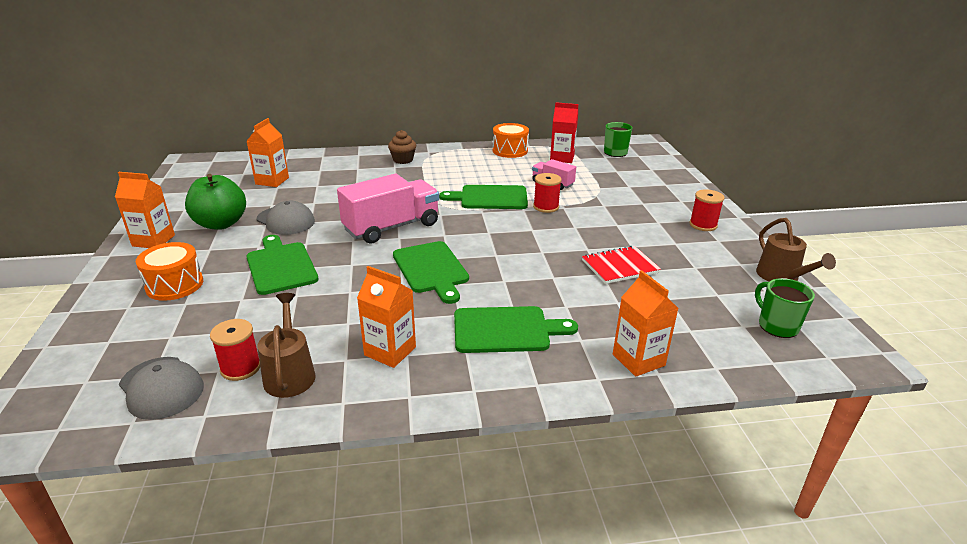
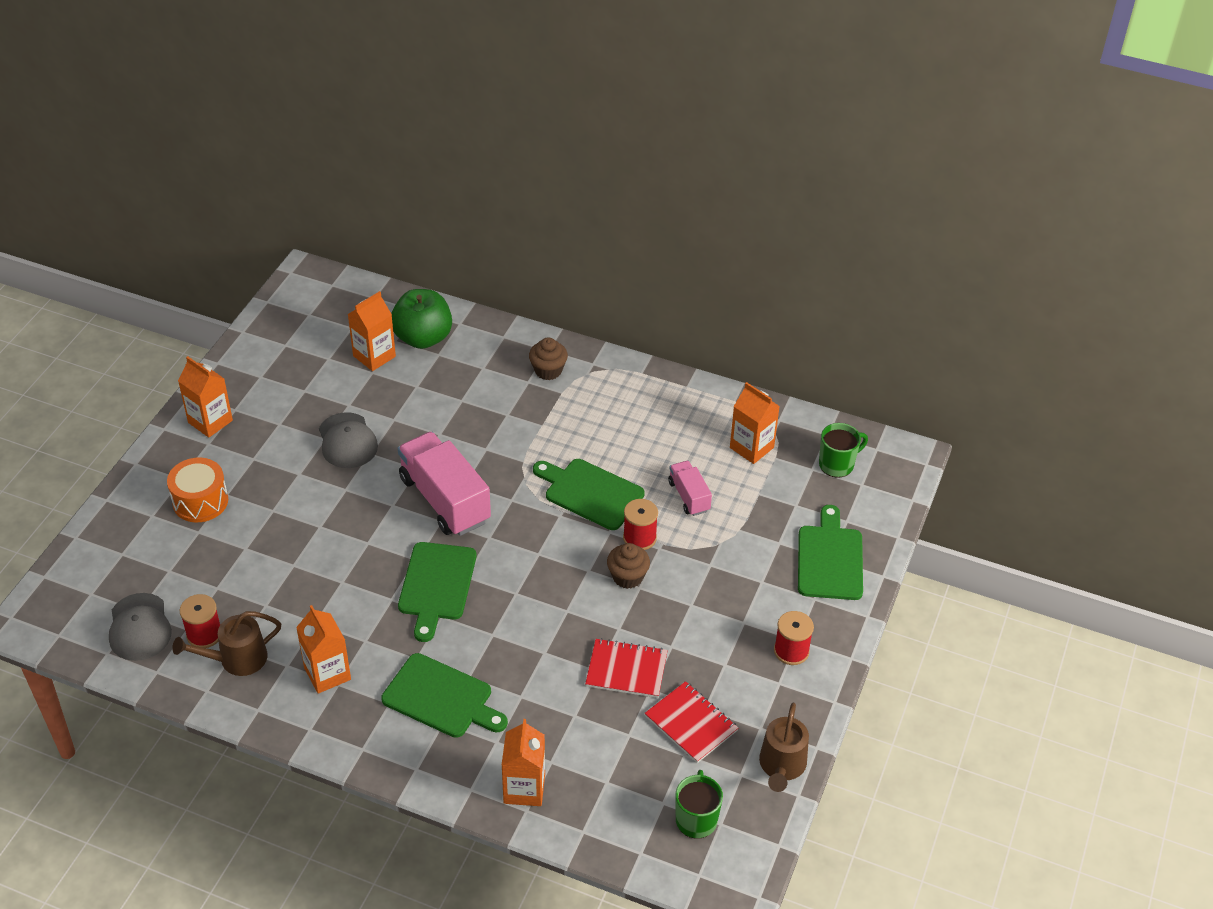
camera: 30 degrees right, 15 degrees up
(221, 224) = (283, 419): green apple -> green apple (423, 338)
(281, 266) = (303, 515): green cutting board -> green cutting board (830, 559)
(290, 374) = (236, 659): brown watering can -> brown watering can turned 135 degrees counterclockwise
(391, 227) = (445, 500): pink truck -> pink truck turned 120 degrees counterclockwise
(510, 151) = (698, 403): orange drum -> none
(561, 225) = (627, 577): none -> brown cupcake
(562, 158) = (751, 447): red carton -> orange carton
(698, 277) = (691, 723): none -> red notebook

